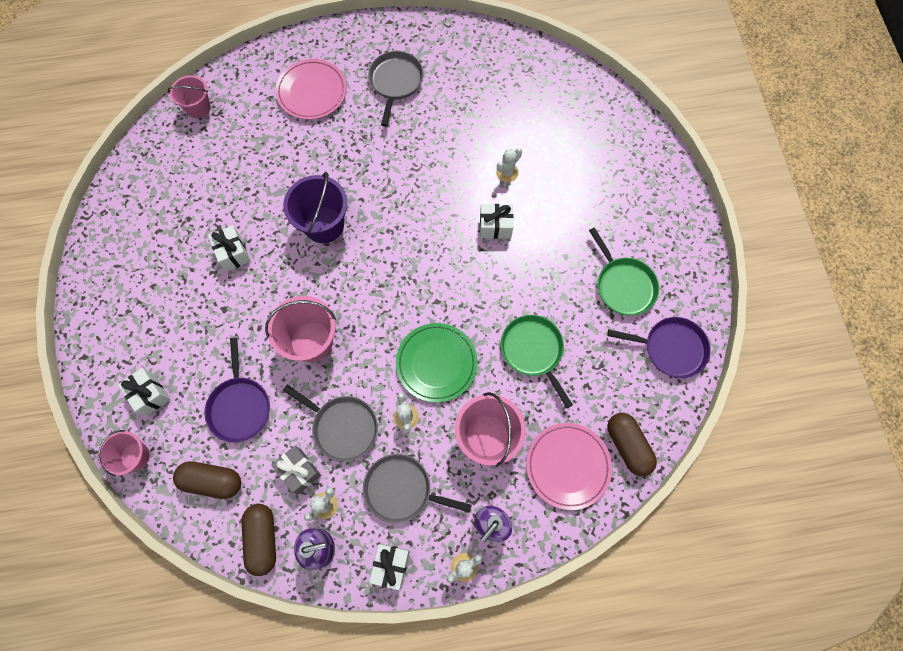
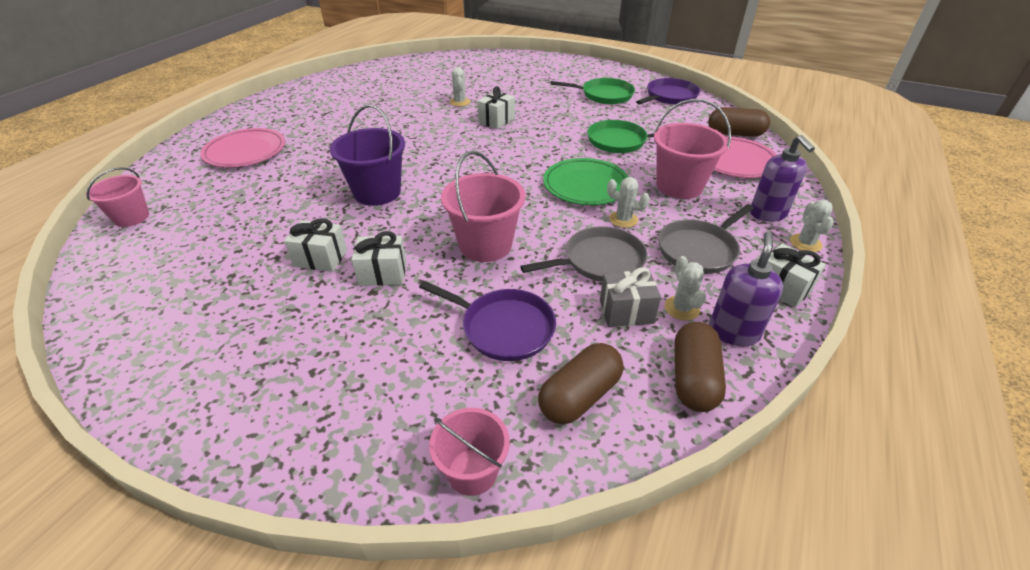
camera: 55 degrees left, 30 degrees down
(150, 395) = (400, 410): white gift -> white gift (383, 273)
(263, 539) = (693, 379): brown capsule -> brown capsule turned 75 degrees clockwise
(395, 82) = (311, 115): grey pan -> none

